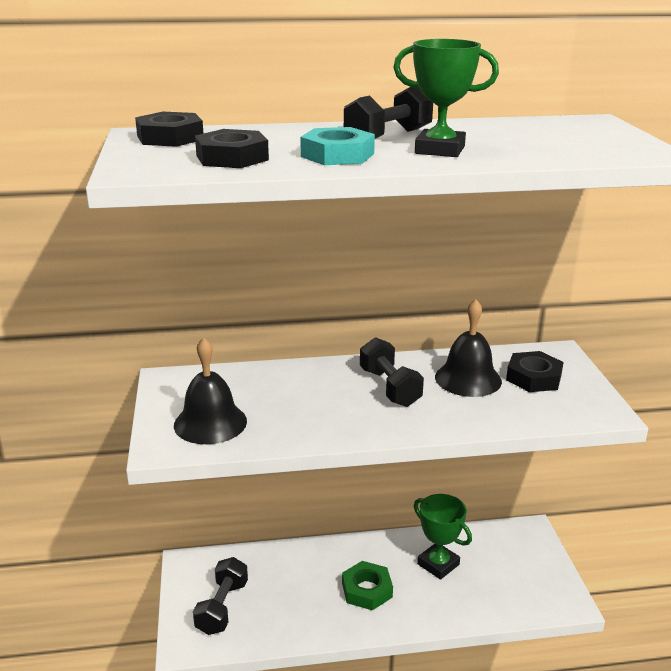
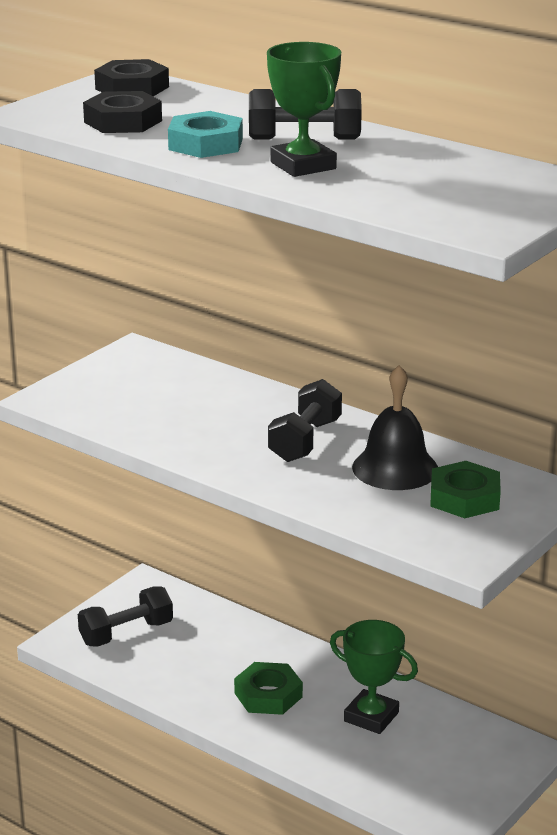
camera: 45 degrees right, 0 degrees up
(210, 423) = (107, 398): black bell -> none
(438, 564) = (371, 717): green trophy -> green trophy turned 60 degrees counterclockwise
(533, 377) = (464, 498): black nut -> green nut

